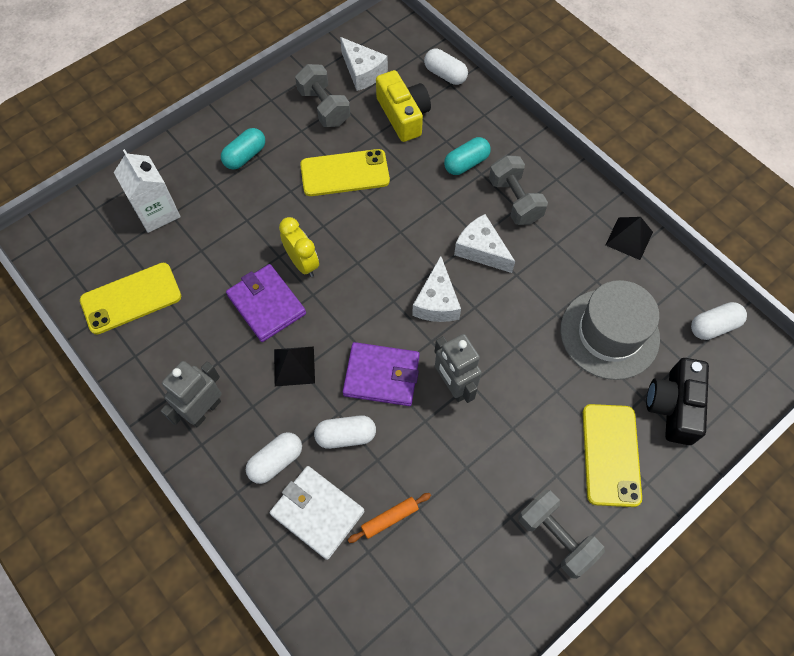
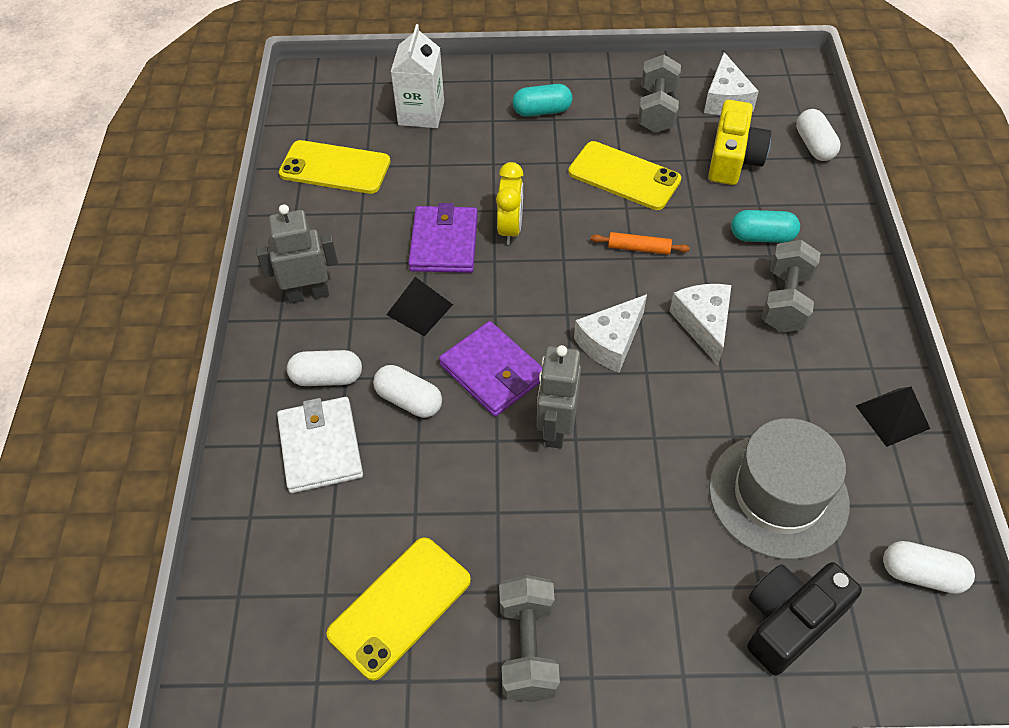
camera: 40 degrees right, 10 degrees down
(389, 519) = (379, 502): orange rolling pin -> orange rolling pin (639, 248)
(610, 454) = (666, 614): yellow phone -> yellow phone (400, 607)

